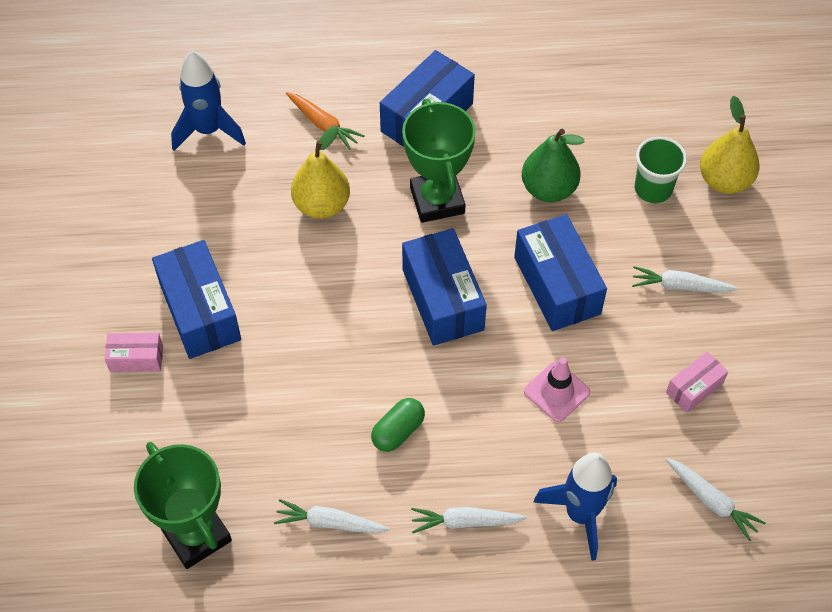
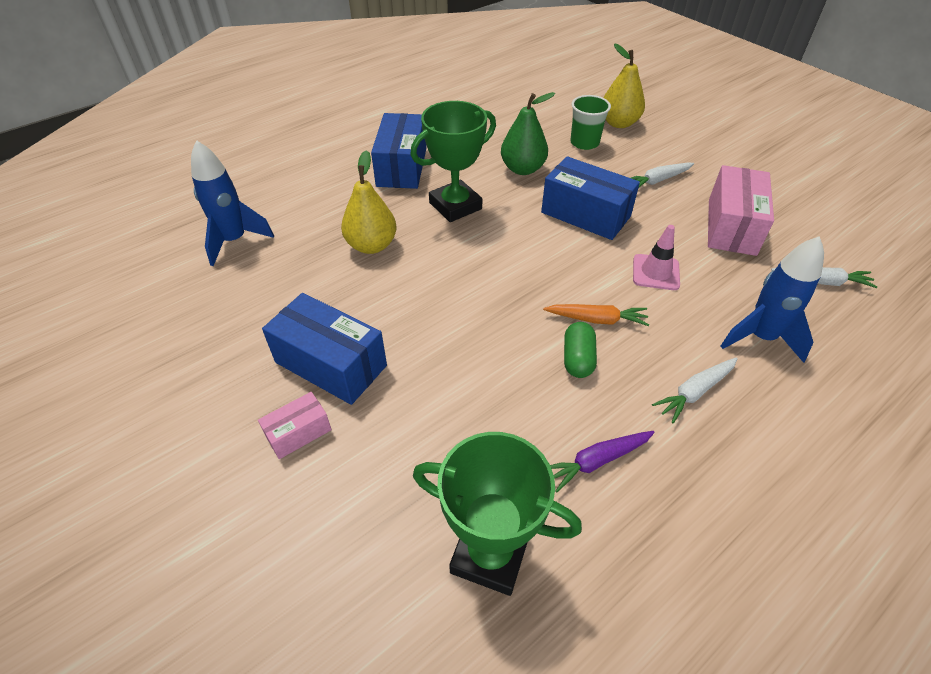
camera: 35 degrees left, 10 degrees down
(323, 125) = (328, 200): orange carrot -> orange carrot (597, 319)
(330, 523) = (596, 461): white carrot -> purple carrot
(437, 200) = (455, 206): green trophy -> green trophy turned 75 degrees counterclockwise
(442, 299) = (519, 258): blue box -> none
(694, 388) = (731, 226): pink box -> pink box, size x1.89

